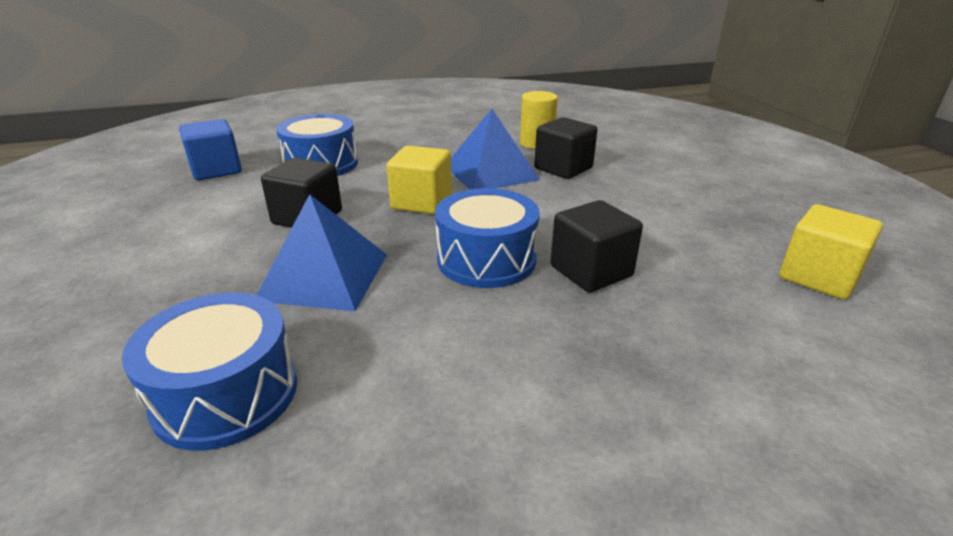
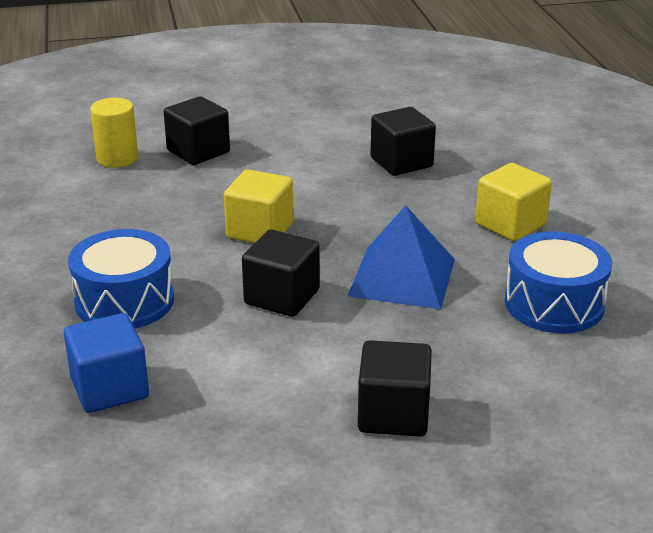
camera: 85 degrees left, 0 degrees up
(96, 275) = (393, 414): none -> black cube
(486, 259) = (380, 202): blue drum -> none
(490, 172) = (194, 190): blue pyramid -> none
(818, 277) = (413, 91): yellow cube -> yellow cube (510, 224)

